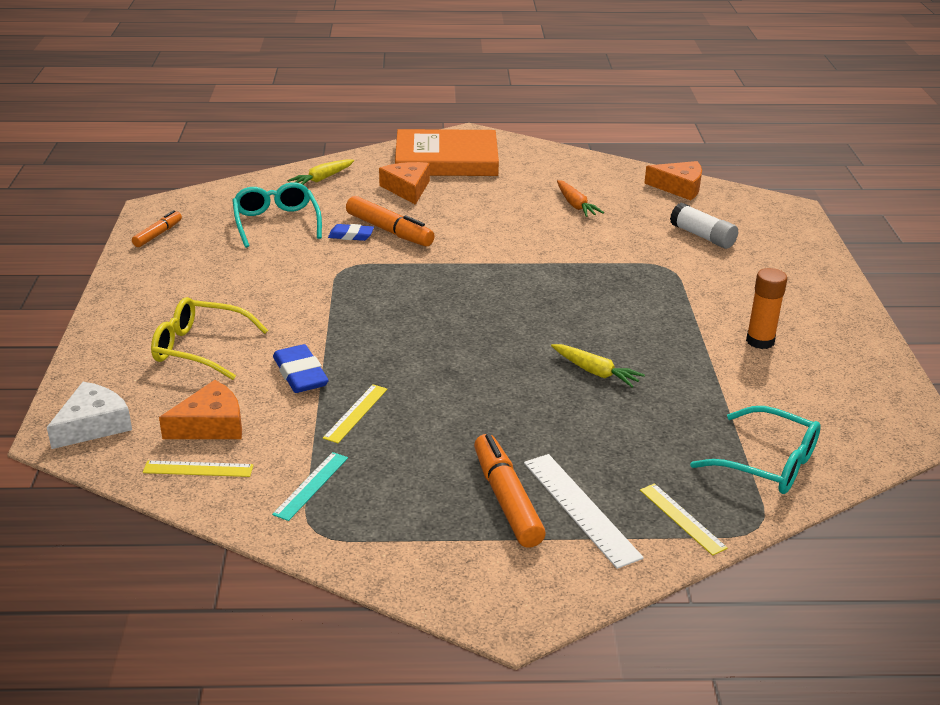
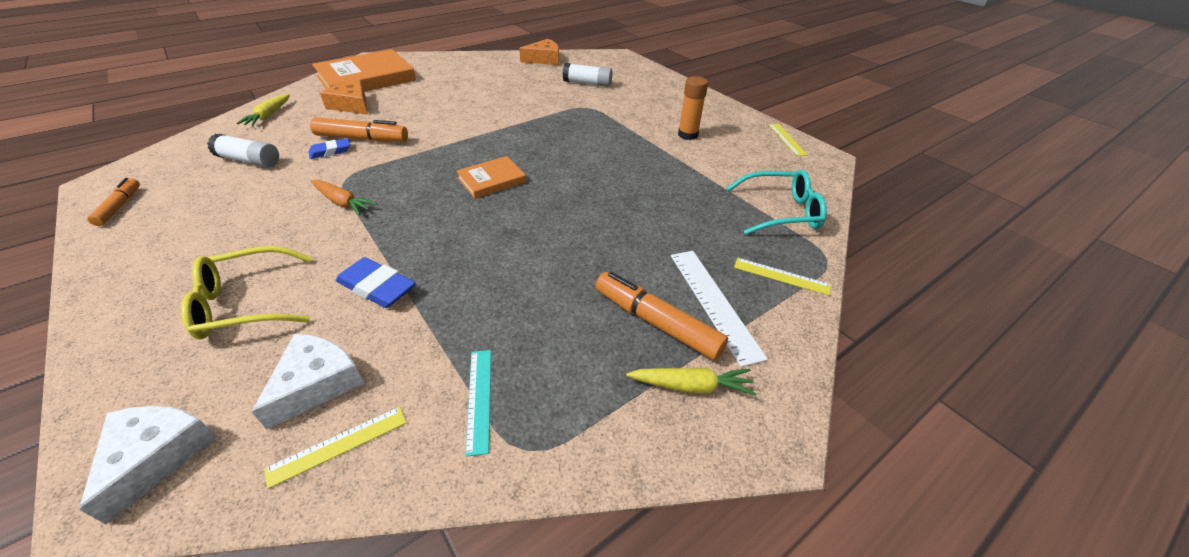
camera: 35 degrees left, 10 degrees up
(210, 425) = (316, 383): orange cheese -> white cheese
(276, 223) = (249, 160): turquoise glasses -> white glue stick
(355, 413) = (461, 302): yellow ruler -> yellow ruler (787, 139)
(478, 316) = (492, 180): none -> orange book
(575, 205) = (489, 85): orange carrot -> orange carrot (342, 202)
(580, 509) = (713, 303): white ruler -> white ruler turned 45 degrees clockwise
(595, 372) = (614, 191): yellow carrot -> yellow carrot (691, 386)

